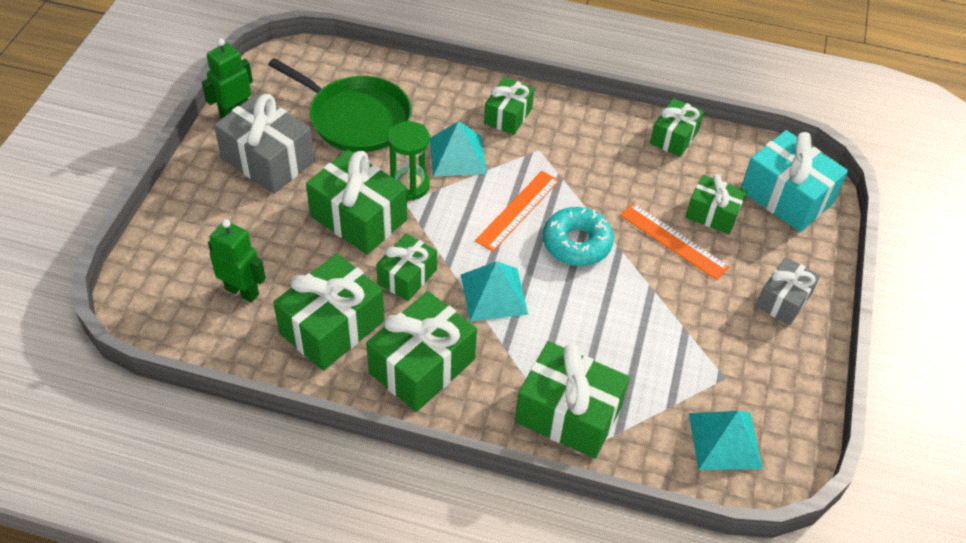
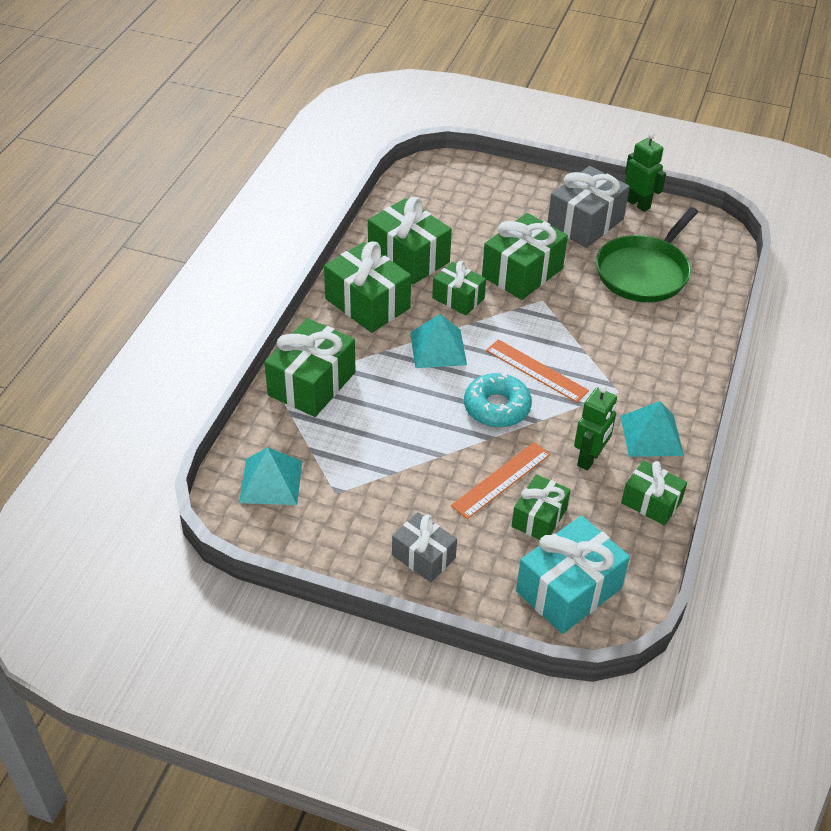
camera: 95 degrees right, 5 degrees down
(242, 291) = (445, 213): green robot -> green robot (589, 458)
(409, 185) = (562, 303): green hourglass -> none
(457, 155) = (603, 335): turquoise pyramid -> turquoise pyramid (651, 435)
(508, 116) = (663, 373): green gift -> none

